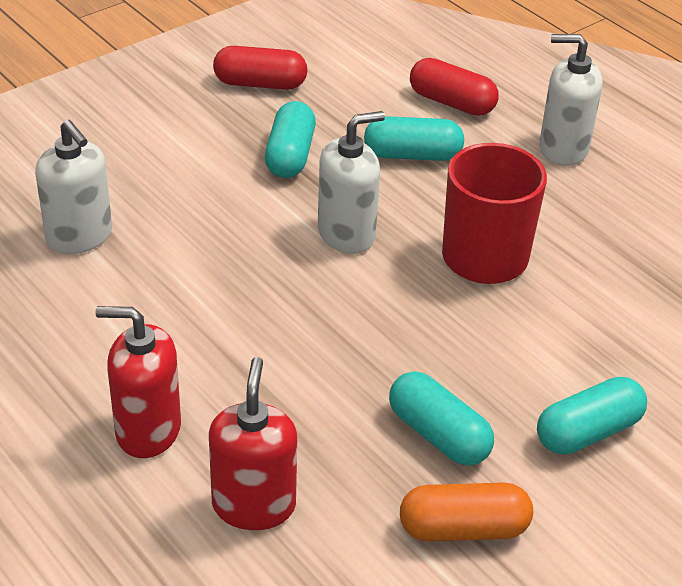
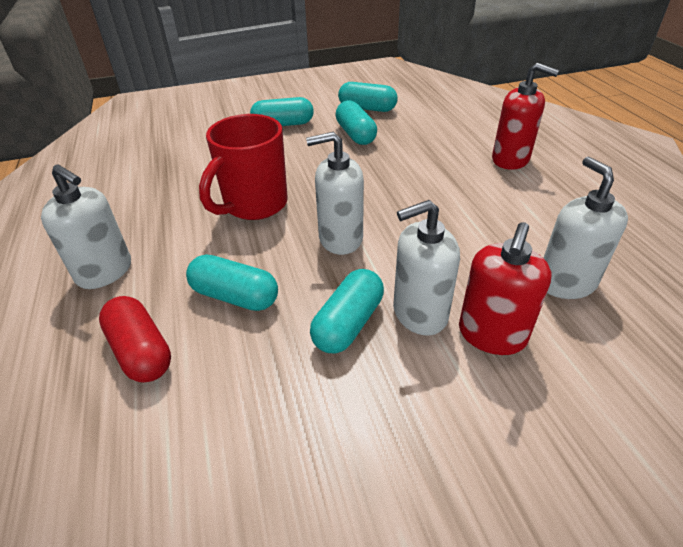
camera: 155 degrees left, 0 degrees up
(227, 177) = (419, 313): none -> white soap dispenser
(254, 505) = (459, 128): red soap dispenser -> red soap dispenser (491, 335)
(260, 84) = (333, 449): red capsule -> none
(463, 529) = (367, 108): orange capsule -> turquoise capsule

